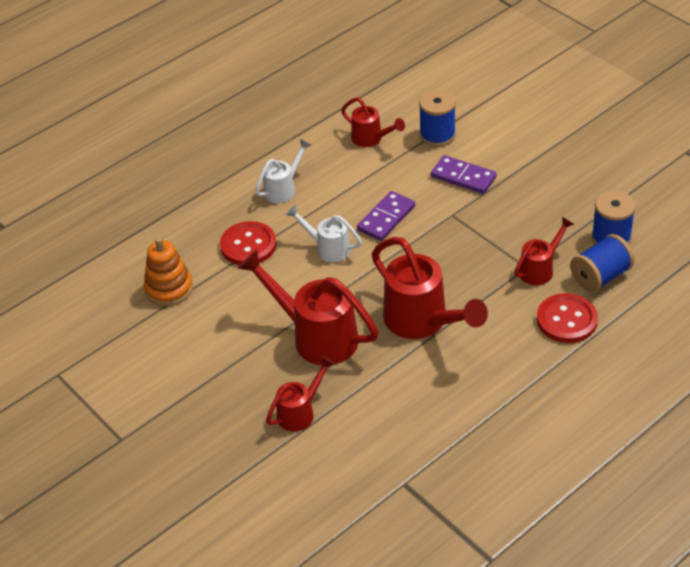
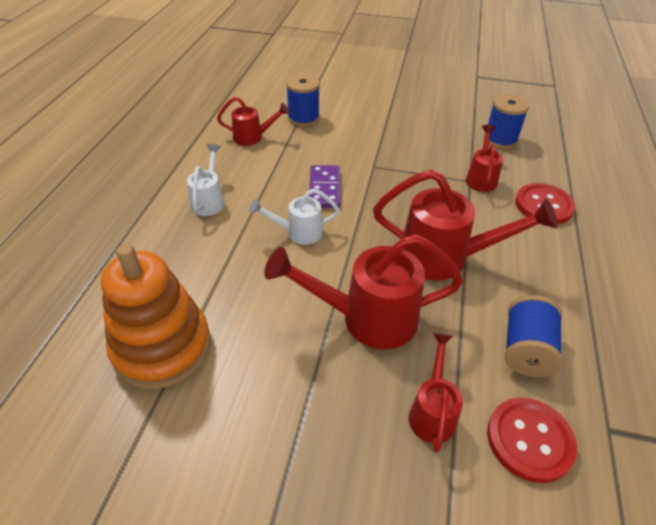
camera: 40 degrees left, 0 degrees up
(169, 288) = (162, 347): orange stacking toy -> orange stacking toy, size x1.56
(248, 245) = (217, 263): red button -> red button (529, 440)
(463, 177) = (353, 138): purple domino -> none
(600, 276) = (525, 166): blue spool -> blue spool (526, 350)

